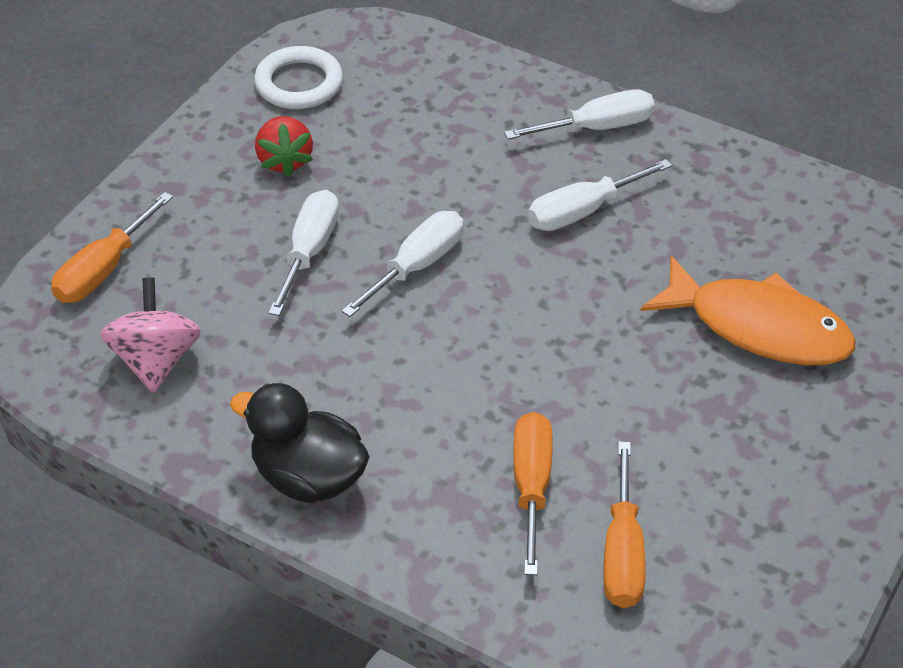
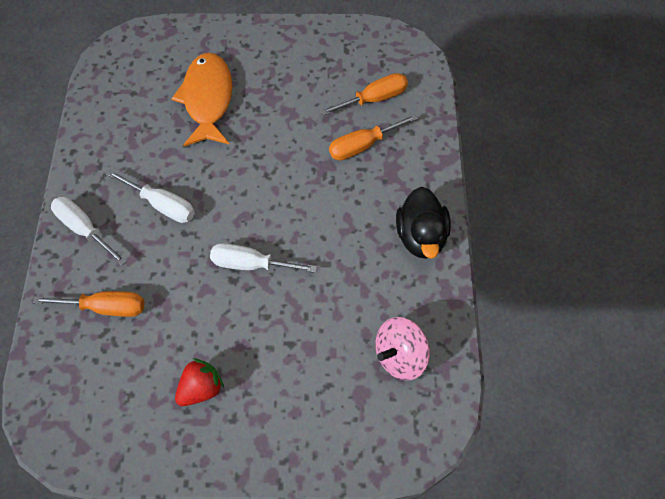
camera: 120 degrees left, 15 degrees up
(104, 270) = (354, 435): orange screwdriver -> orange screwdriver (106, 307)
(299, 83) = (119, 427): white ring -> none
(309, 251) = (271, 326): white screwdriver -> none

